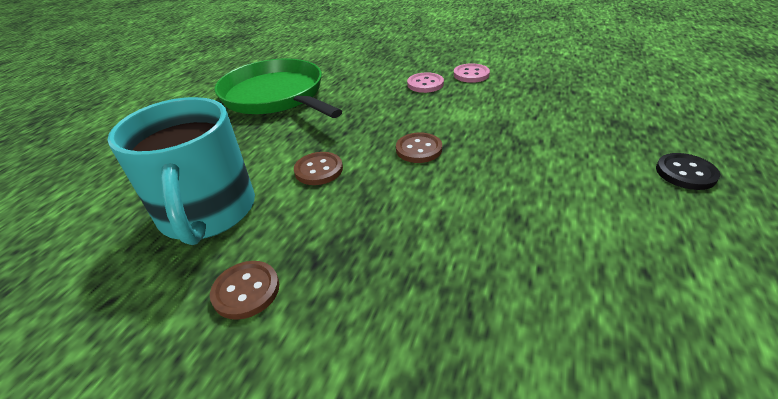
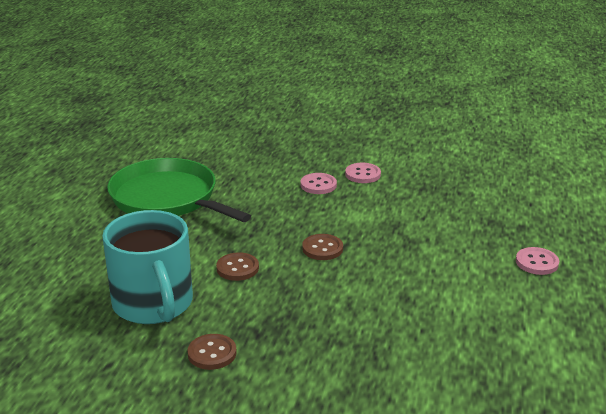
camera: 10 degrees left, 10 degrees down
(685, 173) = (537, 262): black button -> pink button

